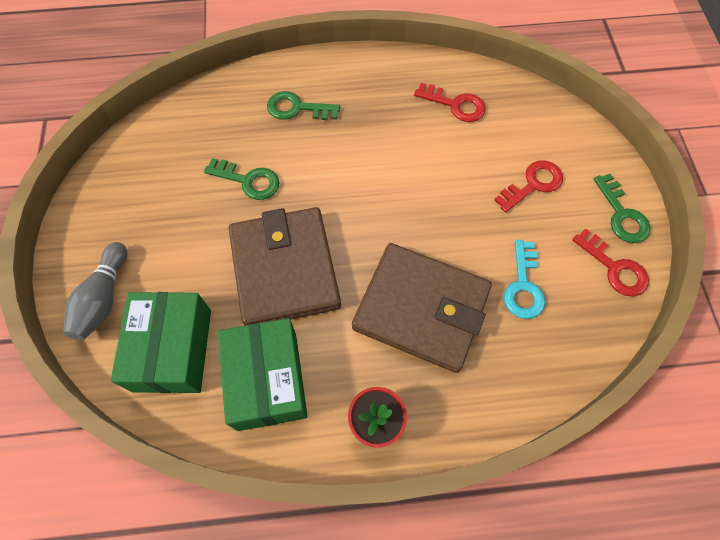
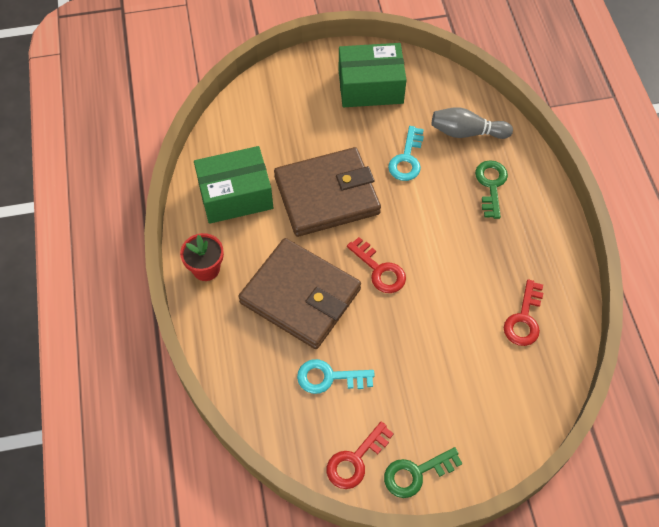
camera: 85 degrees right, 5 degrees down
(103, 298) = (292, 85): grey bowling pin -> grey bowling pin (467, 132)
(173, 350) = (255, 134): green box -> green box (370, 87)
(248, 181) = (407, 159): green key -> turquoise key
(421, 309) = (300, 296): brown wallet -> brown wallet turned 75 degrees counterclockwise
(533, 184) = (439, 390): red key -> red key (380, 270)

